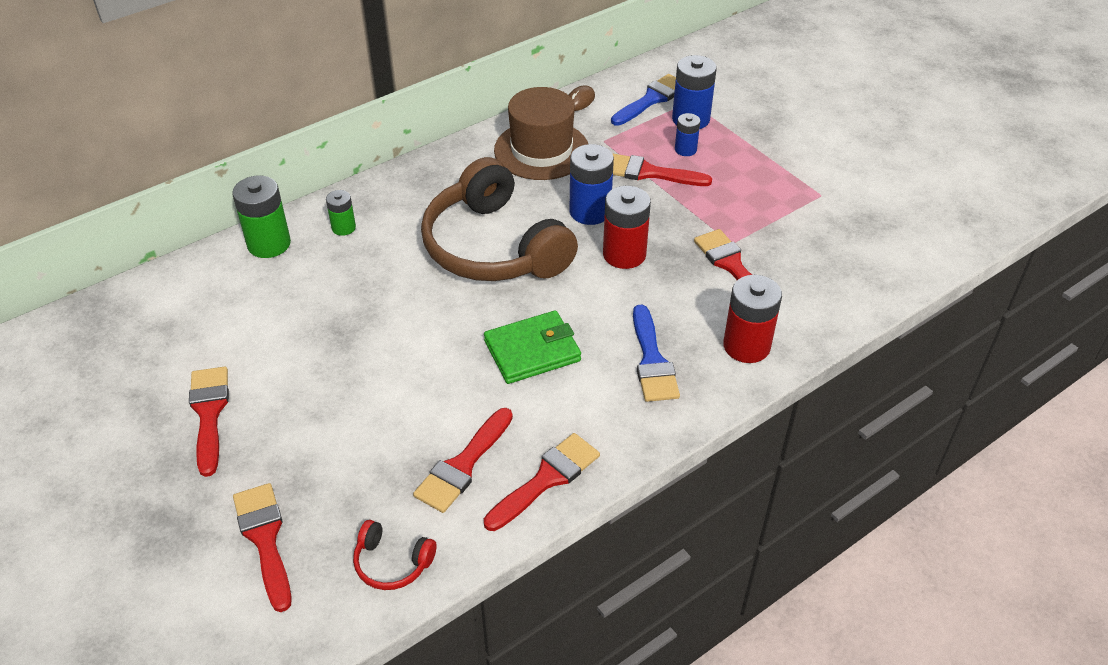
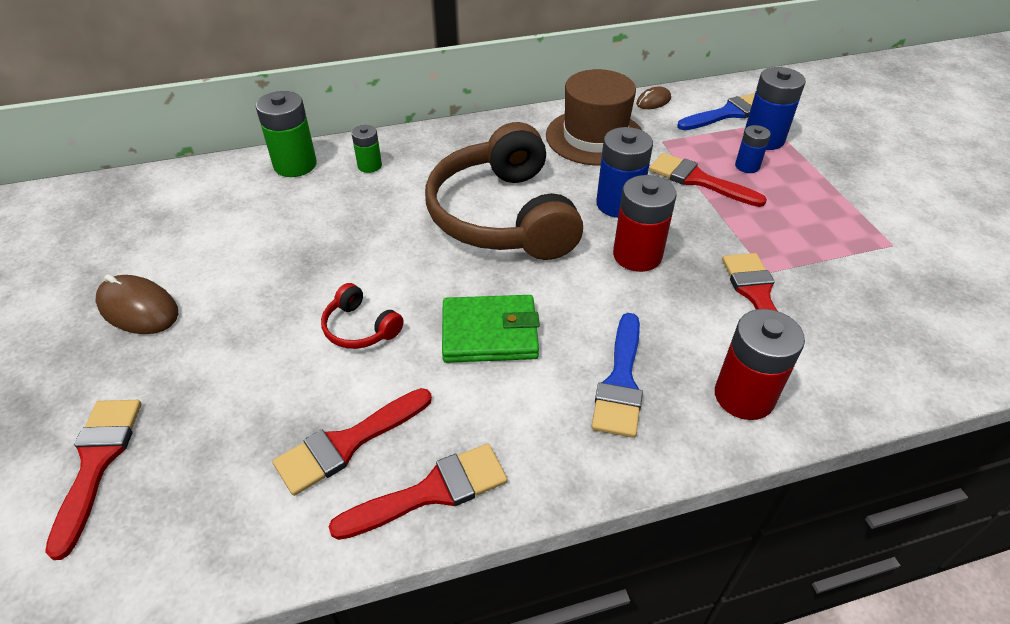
camera: 20 degrees right, 0 degrees up
(209, 414) = (138, 309): red brush -> brown mouse
(392, 563) = (204, 540): red headphones -> red headphones (360, 328)

